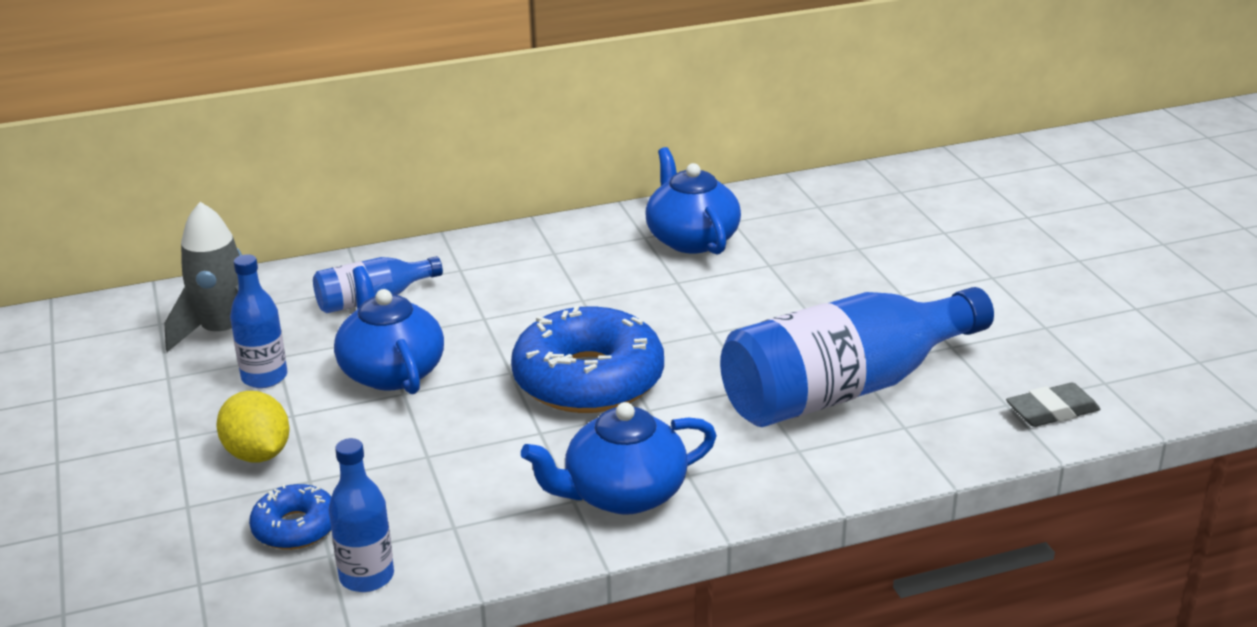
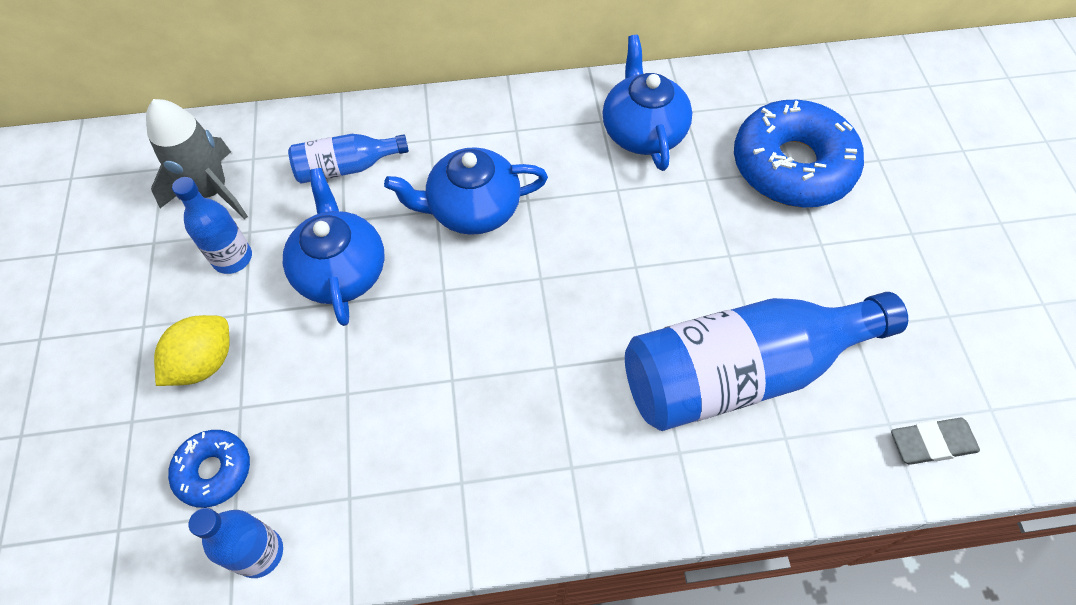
camera: 10 degrees right, 30 degrees up
(258, 454) = (204, 362): yellow lemon -> yellow lemon turned 60 degrees clockwise
(588, 379) = (510, 314): blue donut -> blue donut (792, 166)
(622, 494) = (506, 484): blue teapot -> blue teapot (472, 209)

